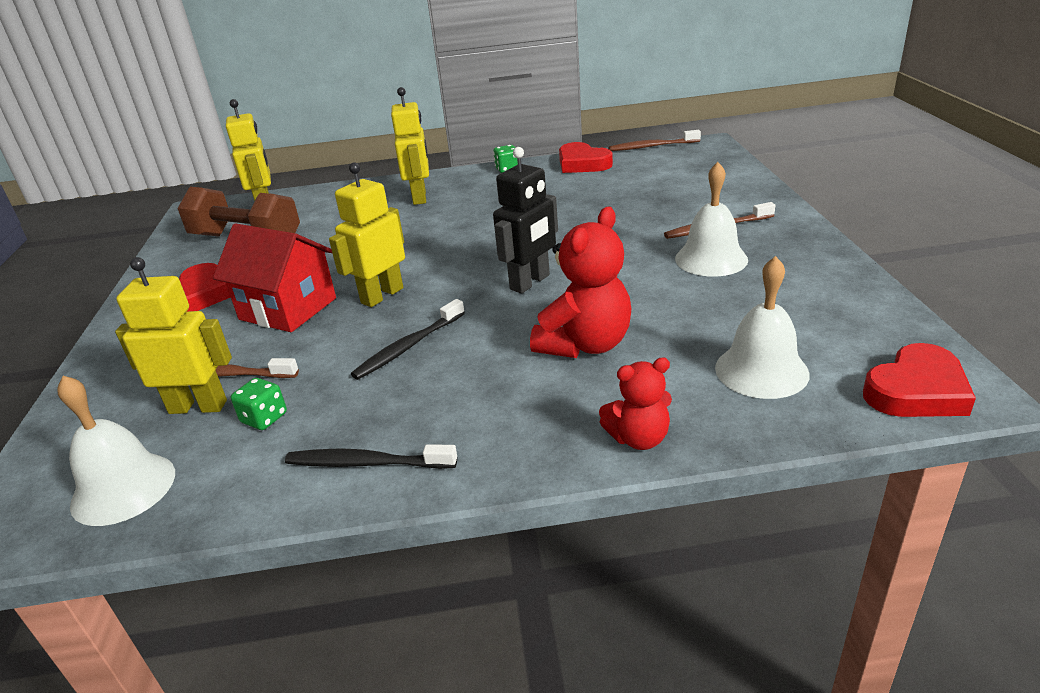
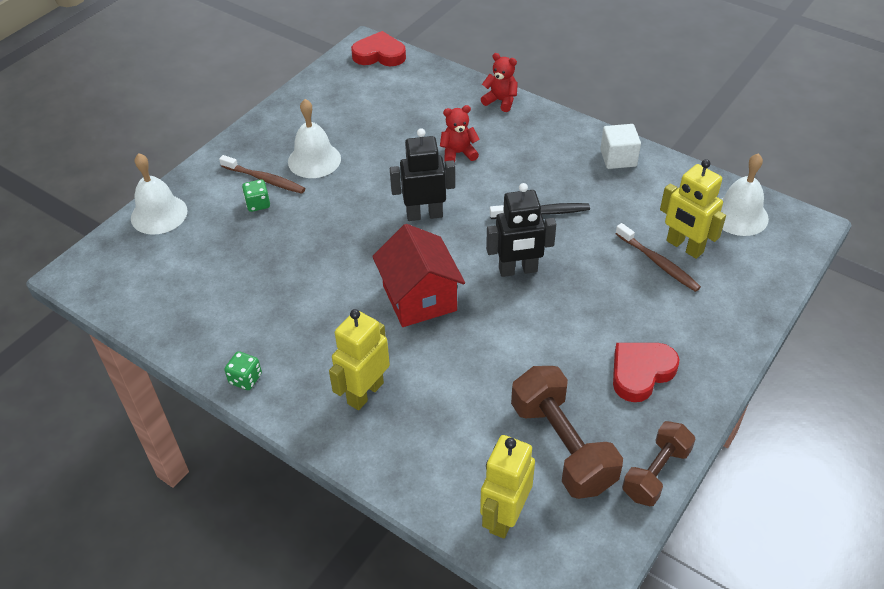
camera: 140 degrees left, 15 degrees up
(161, 259) = (655, 473): none -> brown dumbbell
(264, 418) = (651, 214): green dice -> green dice (258, 204)
(288, 309) = (587, 303): red house -> red house (419, 298)
(367, 463) = (618, 158): black toothbrush -> white cube
(382, 295) = (518, 270): yellow robot -> black robot
(582, 164) = (189, 330): red heart -> none
(585, 344) = (458, 153): red teddy bear -> red teddy bear, size x0.60
(652, 146) = (106, 308): brown toothbrush -> none
(761, 370) = (412, 94): white bell -> white bell (159, 214)

